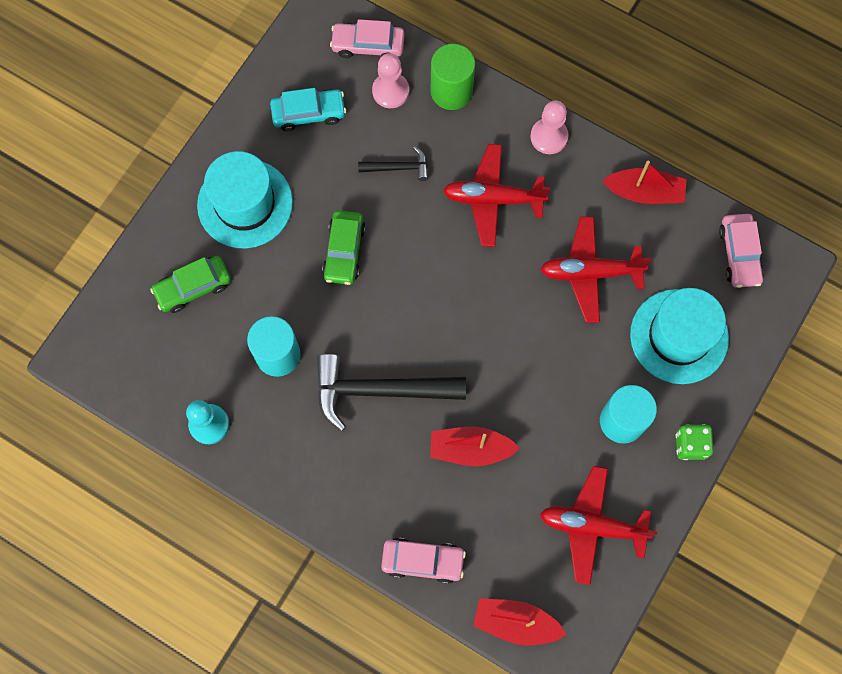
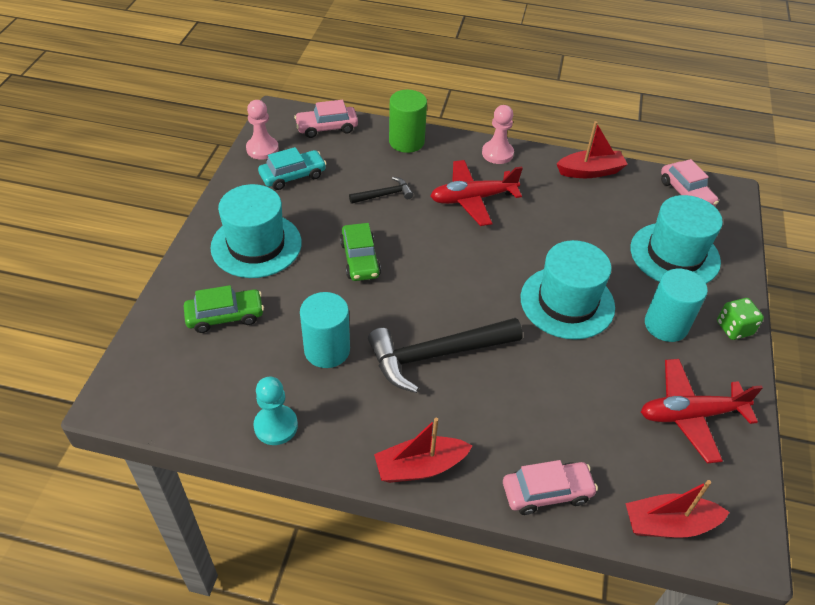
camera: 20 degrees left, 25 degrees down
(193, 287) = (225, 316): green car -> green car turned 150 degrees counterclockwise
(390, 91) = (357, 150): pink pawn -> pink pawn (262, 149)
(470, 449) = (544, 381): red boat -> red boat (420, 467)
(534, 365) = (567, 302): none -> turquoise hat
(590, 272) = (577, 229): red plane -> none

